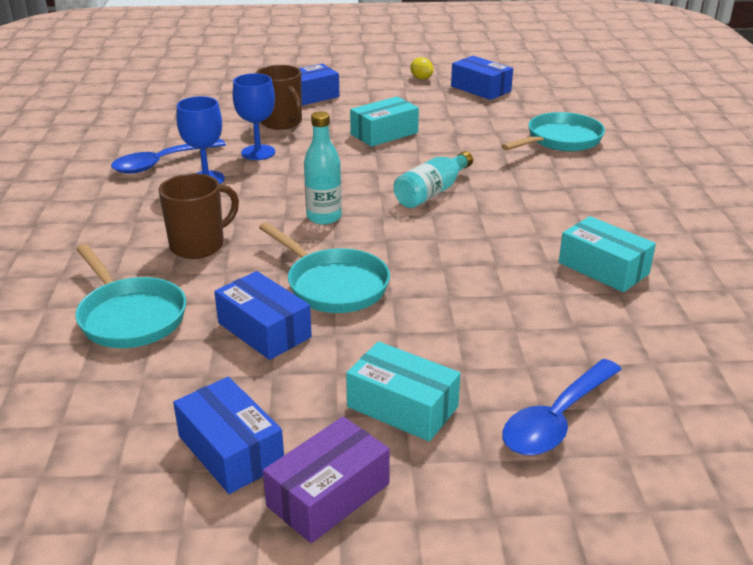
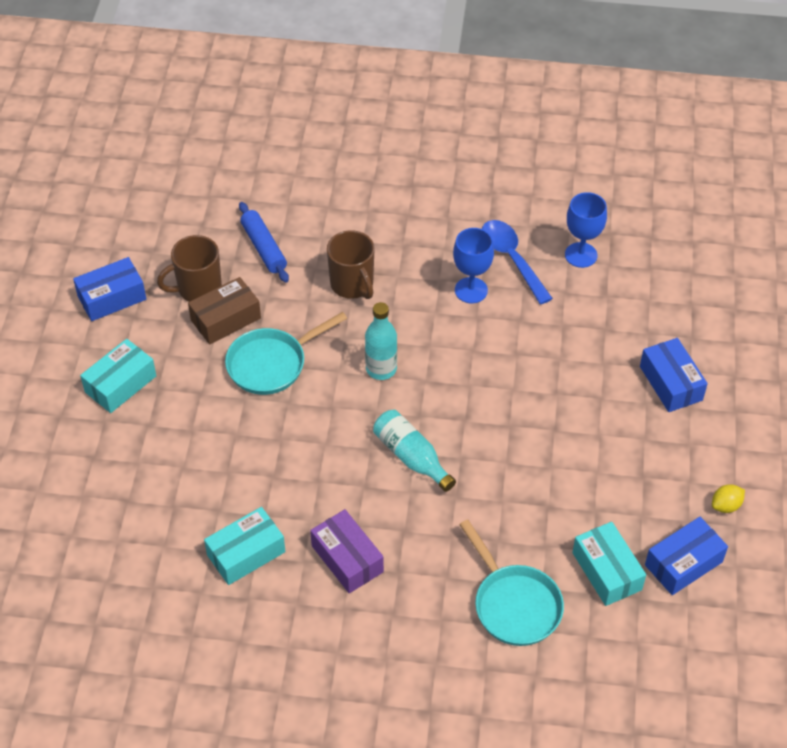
camera: 100 degrees right, 20 degrees up
(130, 316) = (263, 248): turquoise pan -> blue rolling pin
(258, 152) = (524, 330): blue goblet -> blue goblet (581, 255)
(264, 330) = (226, 319): blue box -> brown box
(282, 123) = (597, 354): brown mug -> brown mug (198, 289)
(328, 495) = (61, 339): purple box -> purple box (347, 559)
(384, 133) = (556, 440): turquoise box -> turquoise box (607, 571)
(556, 419) = (80, 463): blue spoon -> none

